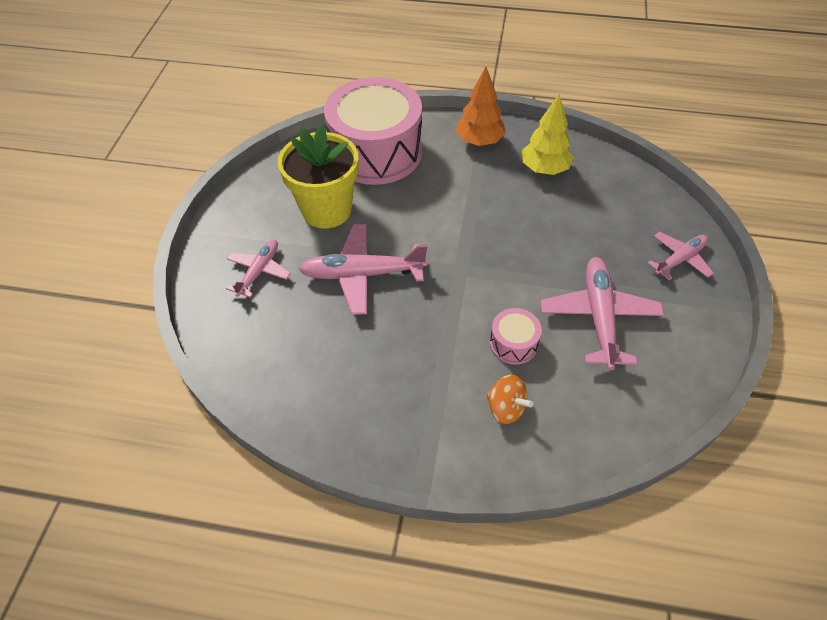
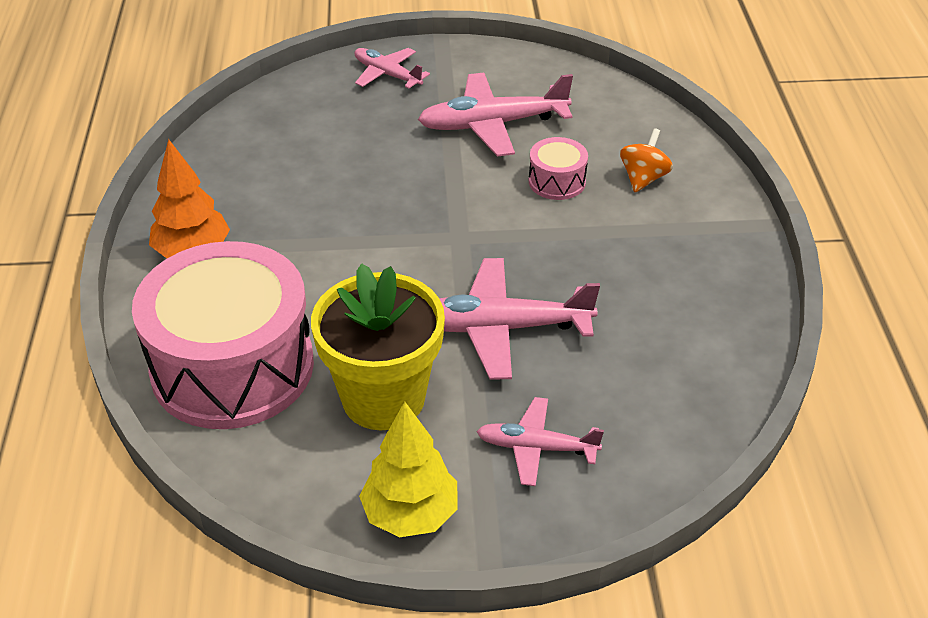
camera: 105 degrees left, 10 degrees down
(363, 274) = (500, 328): pink plane -> pink plane turned 105 degrees clockwise
(544, 169) = (248, 183): yellow tree -> yellow tree (410, 514)

